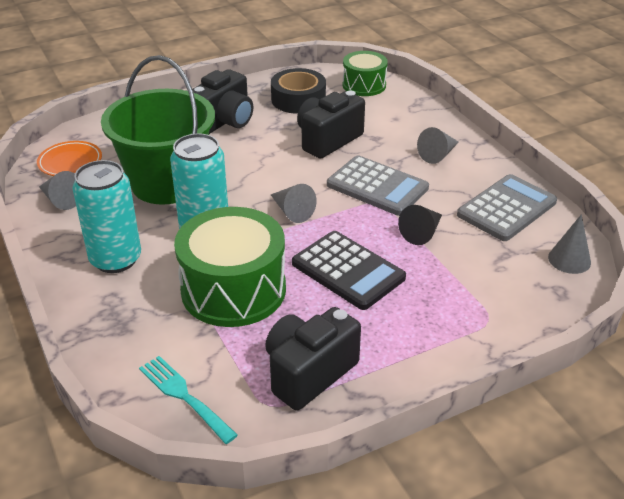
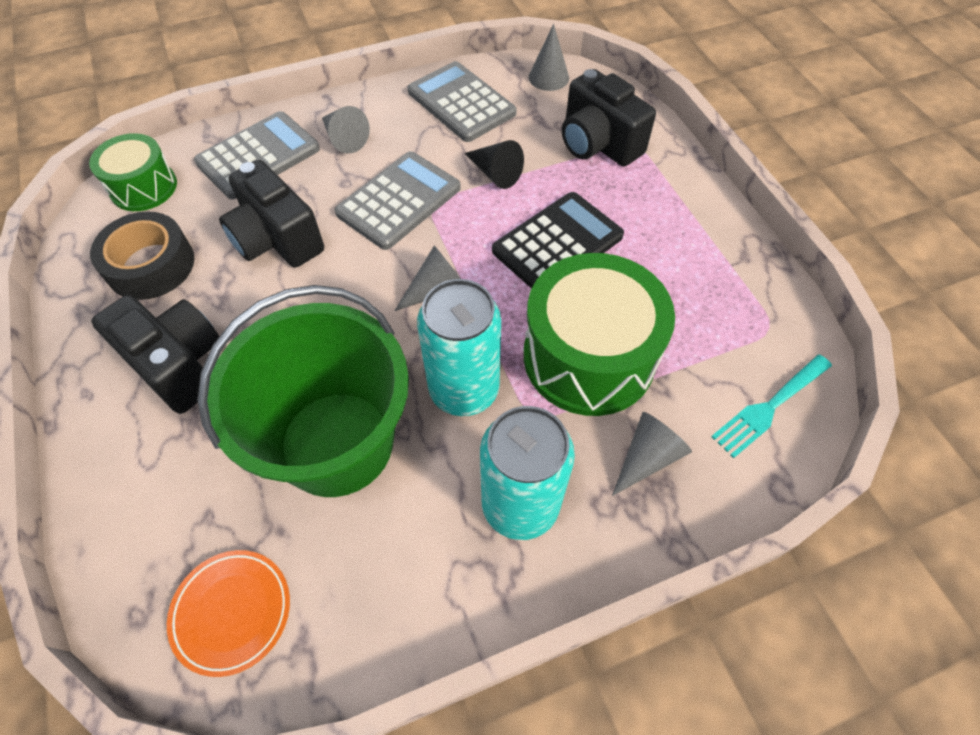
camera: 85 degrees left, 20 degrees up
(61, 200) = (350, 613): grey cone -> grey cone (647, 457)
(308, 373) = (720, 290): black camera -> black camera (598, 144)
(406, 121) = (258, 156): none -> grey calculator

